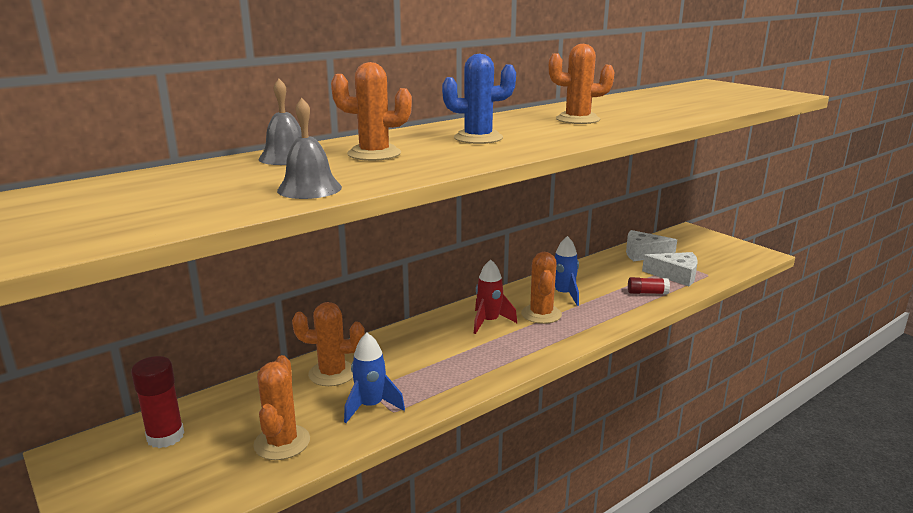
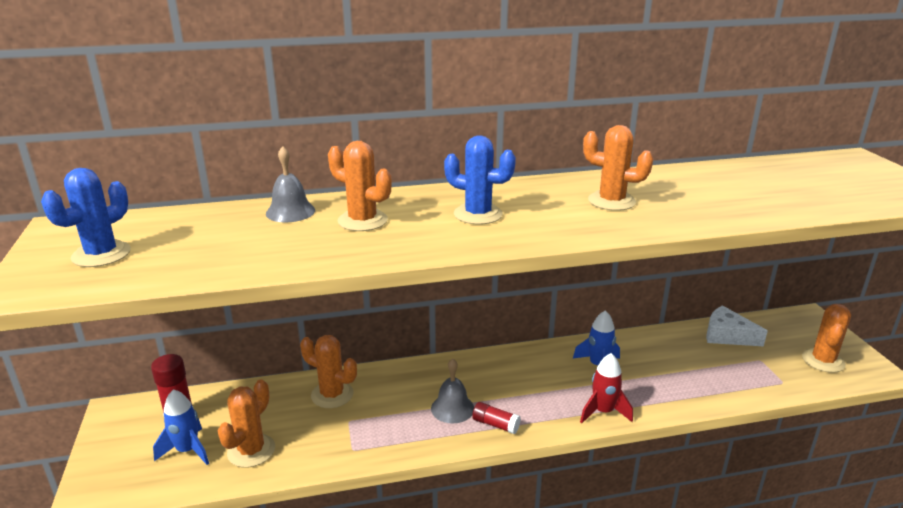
camera: 25 degrees right, 5 degrees up
(100, 212) = (101, 254): none -> blue cactus
(309, 188) = (262, 259): grey bell -> grey bell (452, 408)
(371, 406) = (339, 438): blue rocket -> blue rocket (187, 450)
(489, 322) = (502, 378): red rocket -> red rocket (603, 412)
(541, 314) = (558, 383): orange cactus -> orange cactus (823, 361)
(647, 293) = (690, 387): red glue stick -> red glue stick (495, 424)
(676, 275) = (742, 373): white cheese -> none

